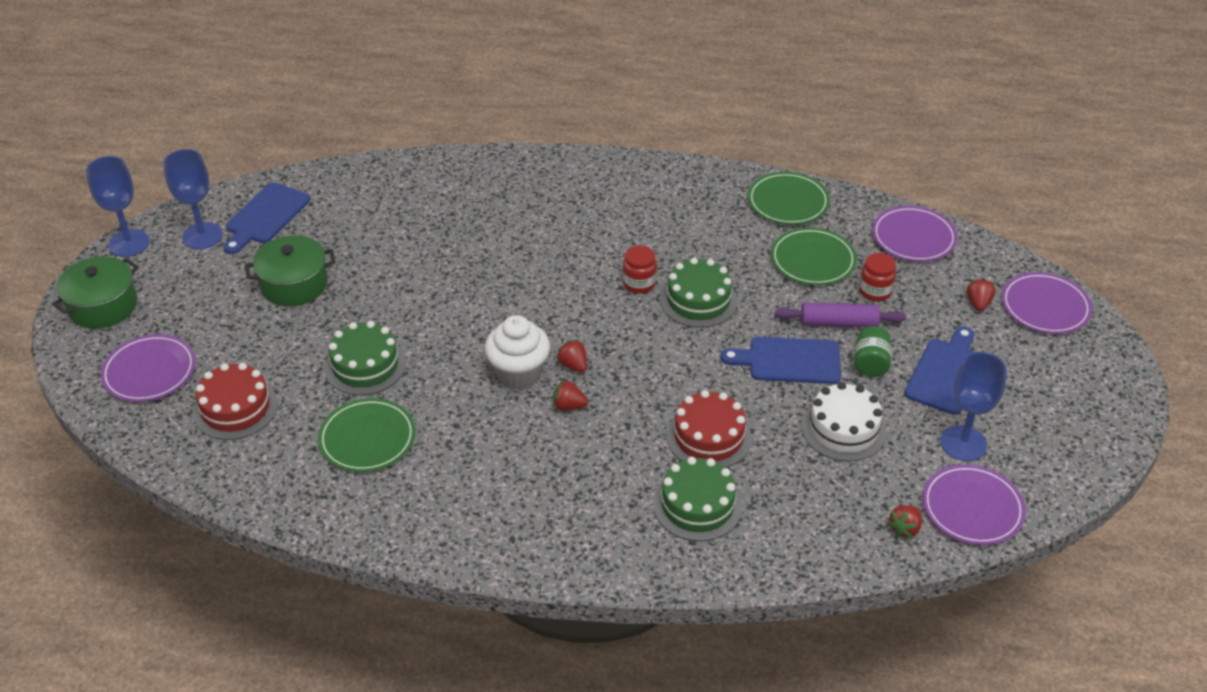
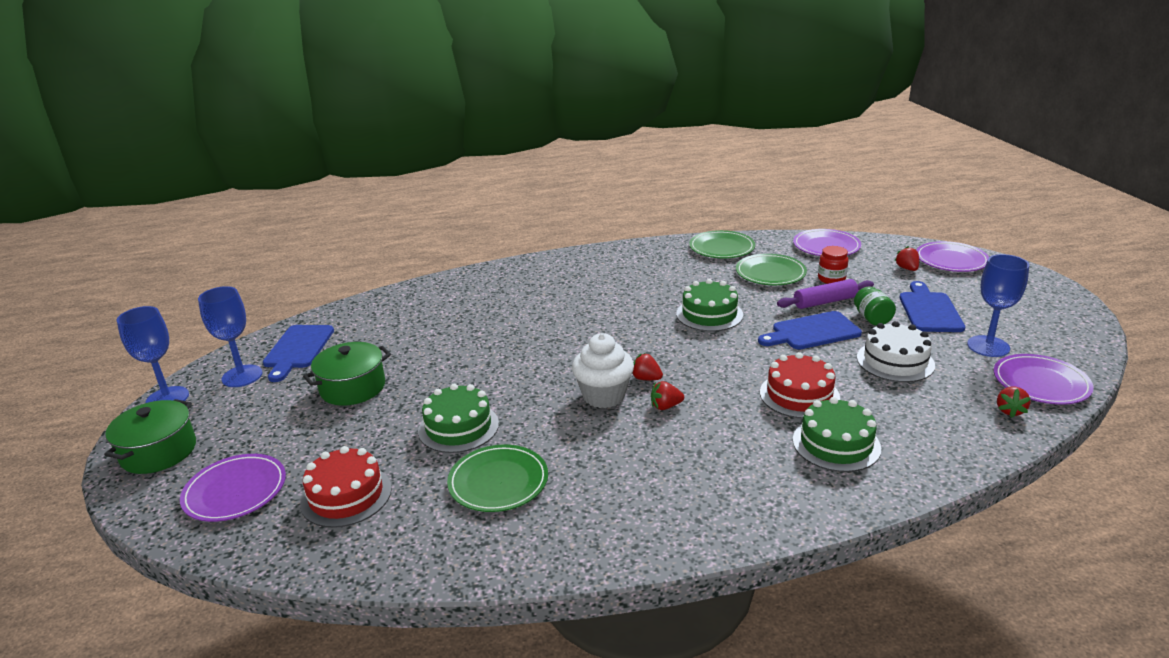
camera: 20 degrees left, 15 degrees down
(639, 283) = (654, 316): red jar -> none

